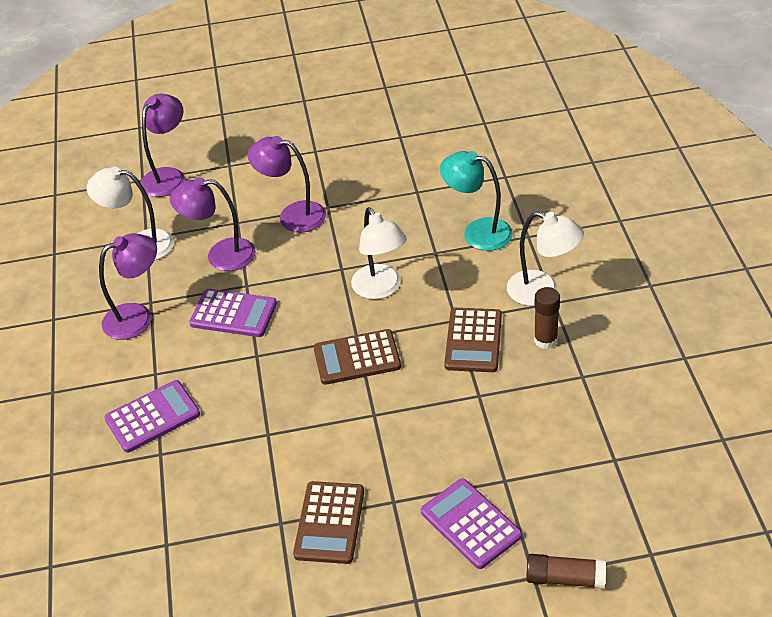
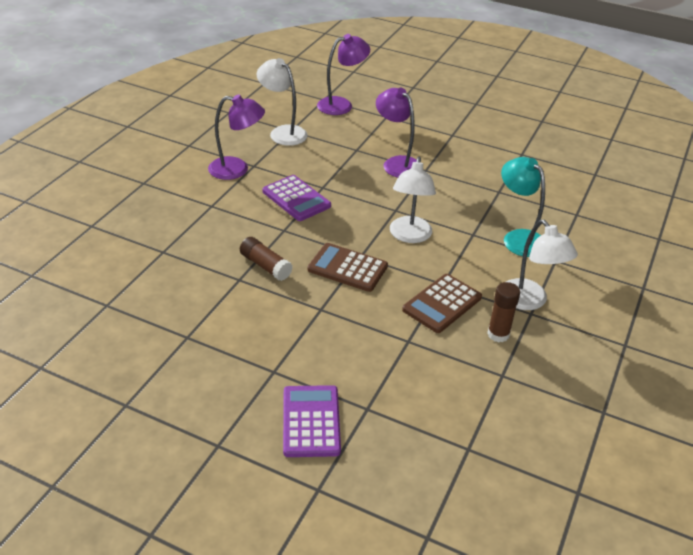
camera: 30 degrees right, 5 degrees down
(153, 417) = (182, 228): purple calculator -> none
(220, 255) = (325, 162): purple lamp -> none
(329, 523) = (217, 357): brown calculator -> none
(565, 578) = (340, 507): brown glue stick -> brown glue stick (265, 266)

